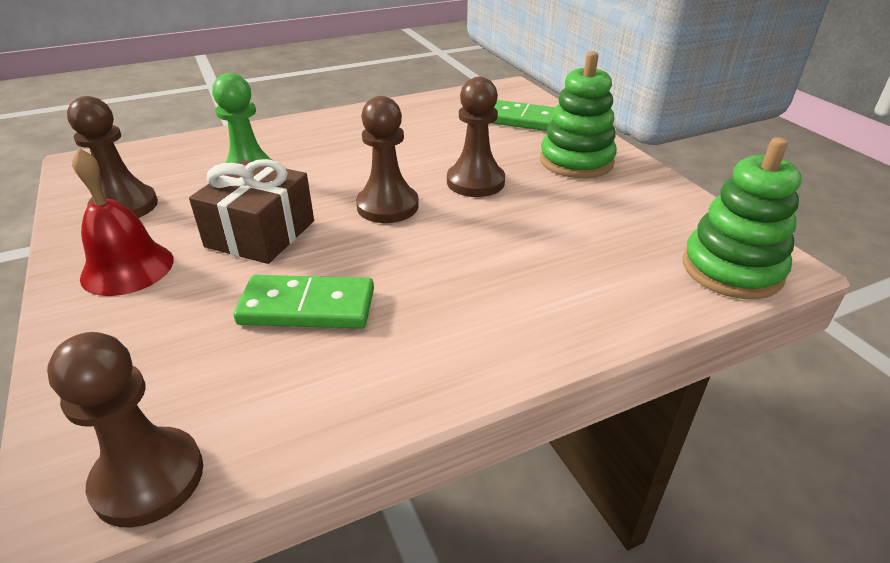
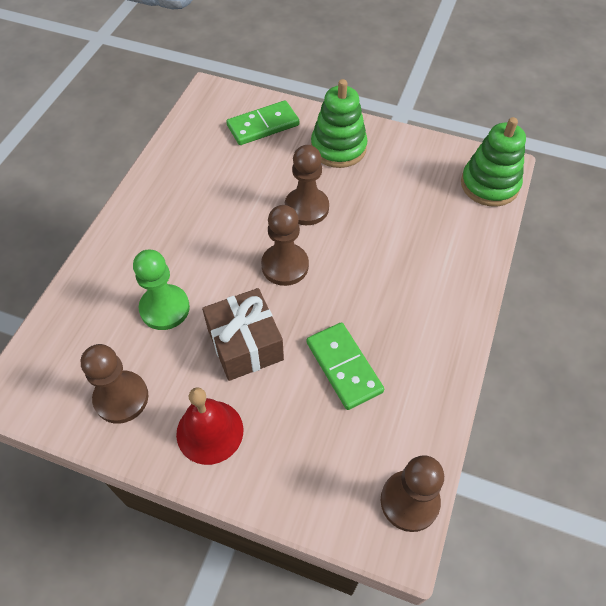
camera: 45 degrees left, 20 degrees up
(307, 307) = (344, 367): green domino -> green domino turned 75 degrees counterclockwise

